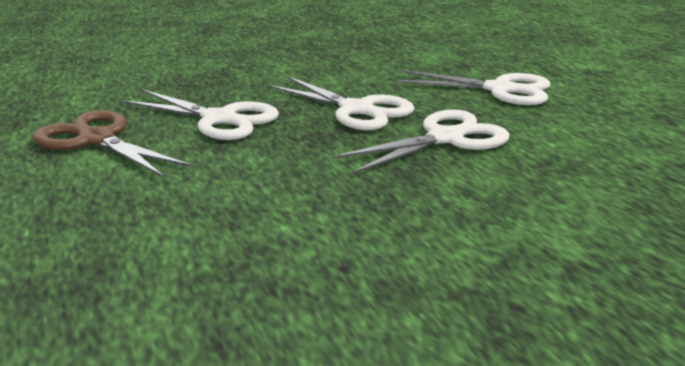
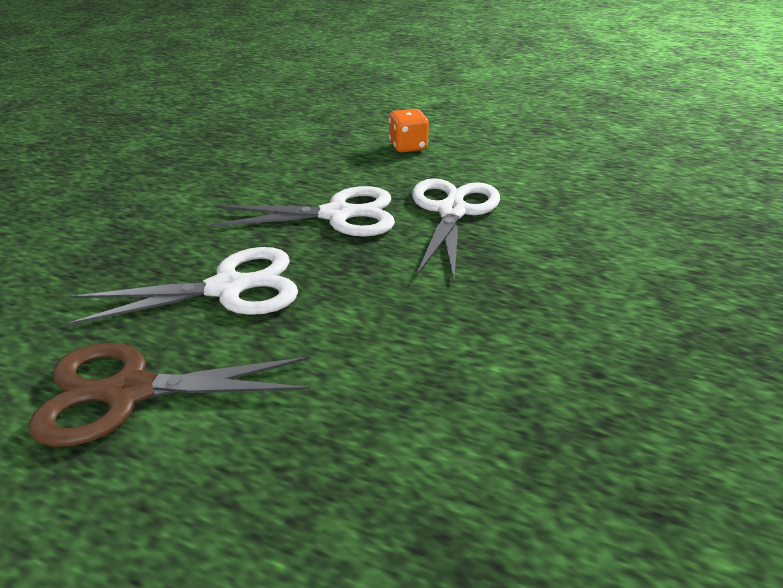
camera: 45 degrees left, 10 degrees up
(499, 89) = (408, 147): white scissors -> orange dice

